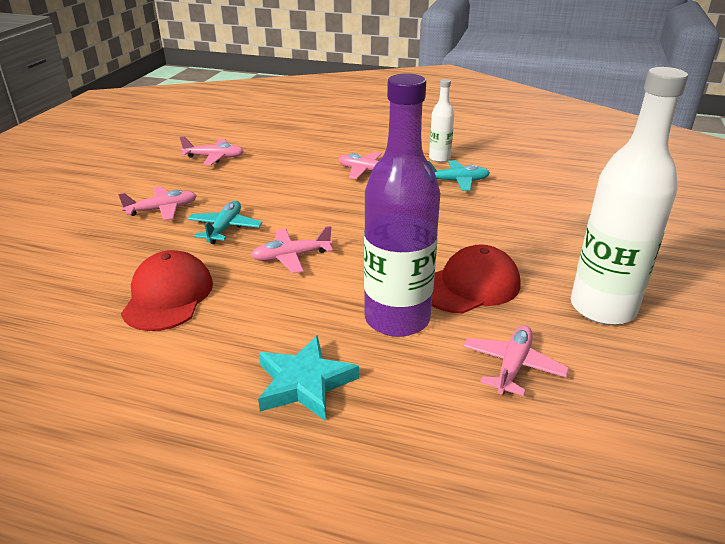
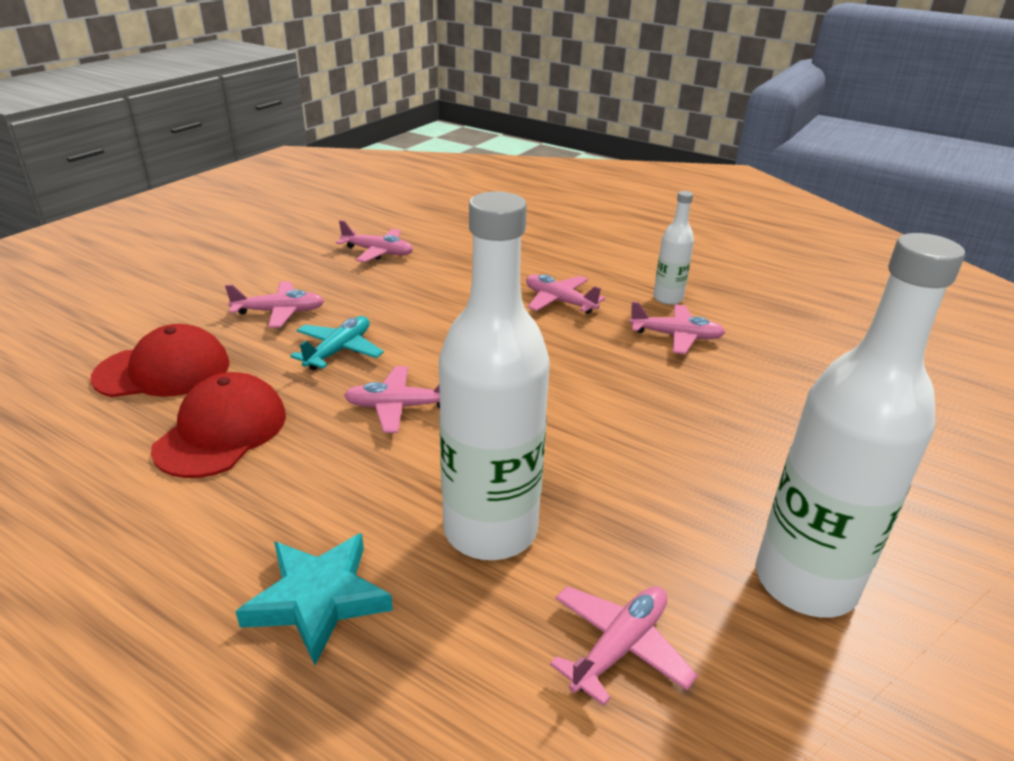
camera: 15 degrees right, 0 degrees up
(397, 319) = (490, 530): purple bottle -> white bottle
(457, 181) = (676, 336): turquoise plane -> pink plane
(470, 285) = (618, 500): red cap -> red cap (163, 370)

